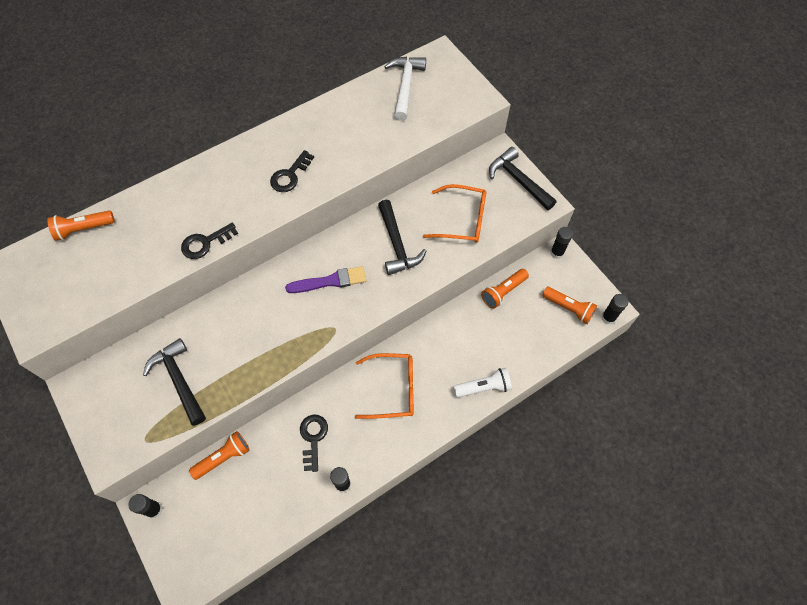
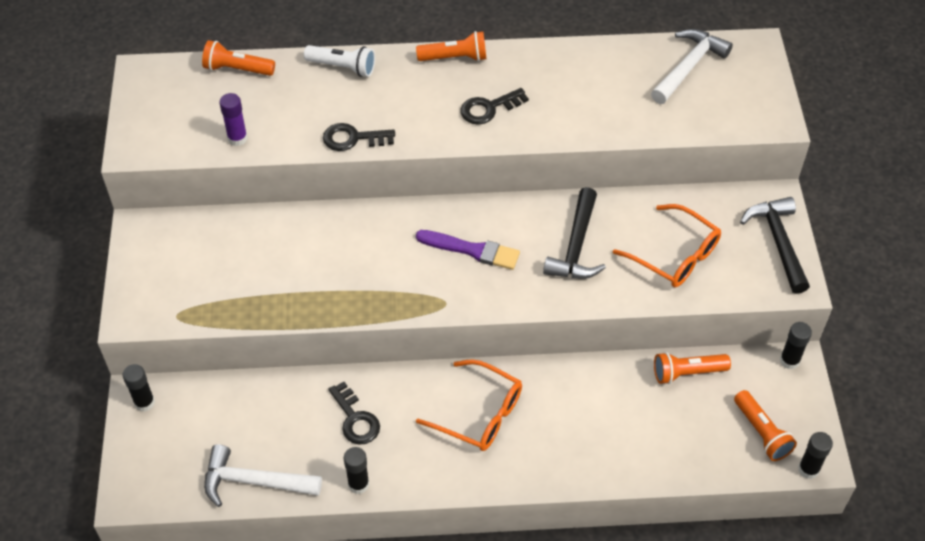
camera: 30 degrees right, 10 degrees down
(116, 284) = (237, 138): none -> purple glue stick
(179, 380) = (245, 273): black hammer -> none
(223, 457) = (246, 388): orange flashlight -> orange flashlight (455, 58)
(269, 524) = (254, 481): none -> white hammer
(313, 438) = (355, 419): black key -> black key turned 120 degrees clockwise
(484, 387) = (591, 467): white flashlight -> white flashlight (343, 67)

